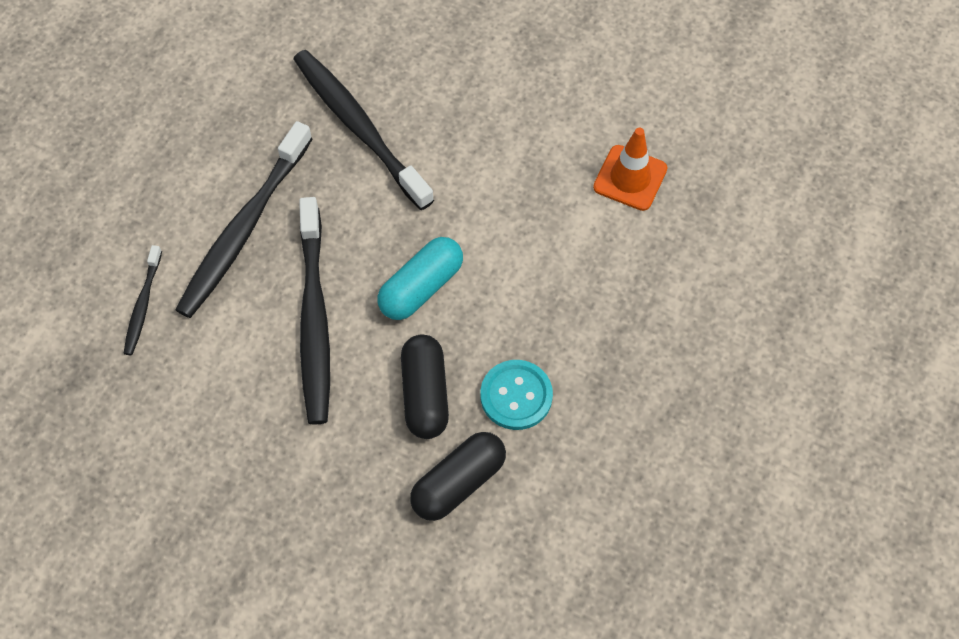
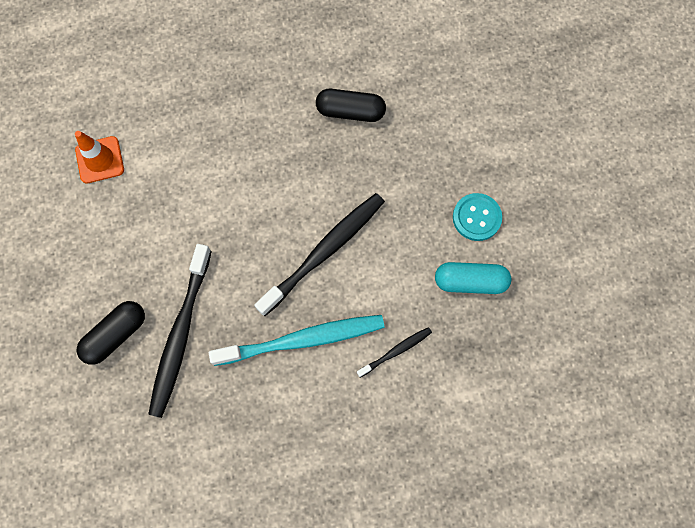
camera: 130 degrees left, 10 degrees up
(243, 229) = (303, 340): black toothbrush -> turquoise toothbrush
(421, 287) = (259, 213): turquoise capsule -> turquoise capsule (470, 281)
(425, 394) = (318, 162): black capsule -> black capsule (115, 335)
(516, 396) = (282, 120): turquoise button -> turquoise button (476, 217)

